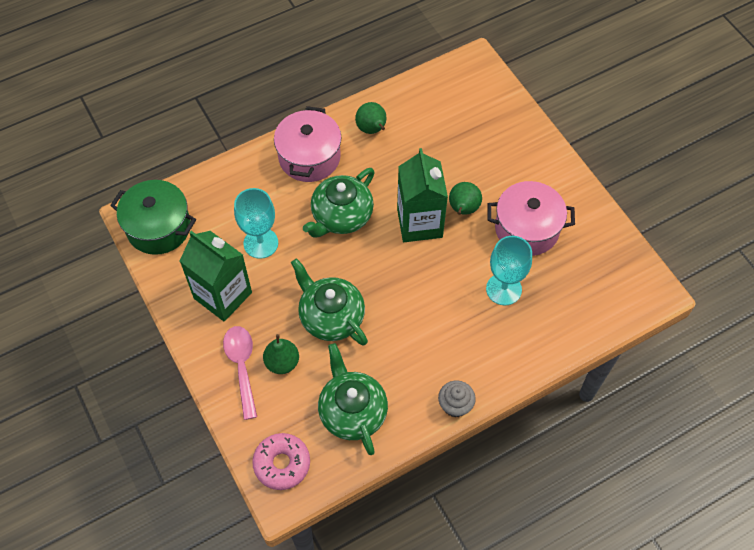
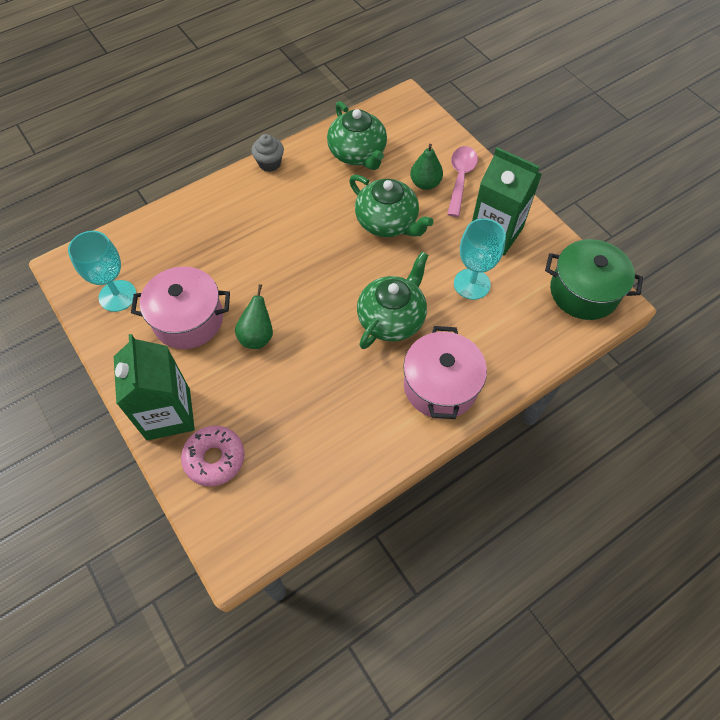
camera: 175 degrees right, 0 degrees up
(242, 366) = (460, 178): pink spoon -> pink spoon turned 150 degrees counterclockwise
(282, 464) = (409, 117): pink donut -> pink donut (214, 458)
(372, 129) = (369, 430): green pear -> none
(419, 223) = (305, 317): green carton -> green carton (168, 414)
(503, 289) = (219, 258): turquoise goblet -> turquoise goblet (117, 296)

